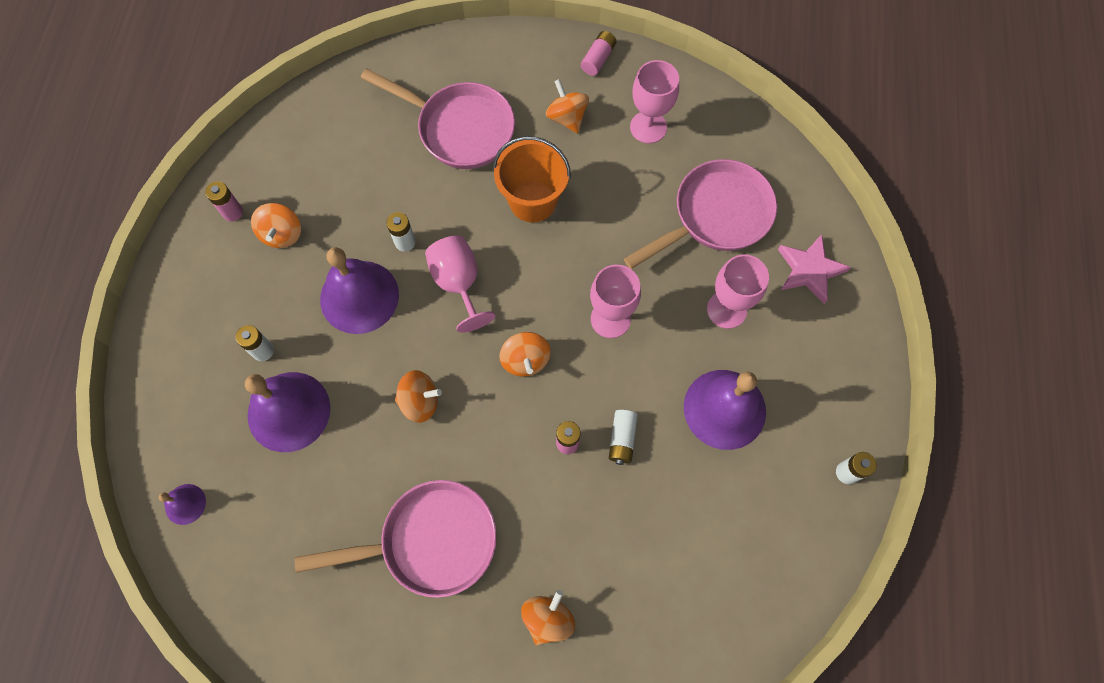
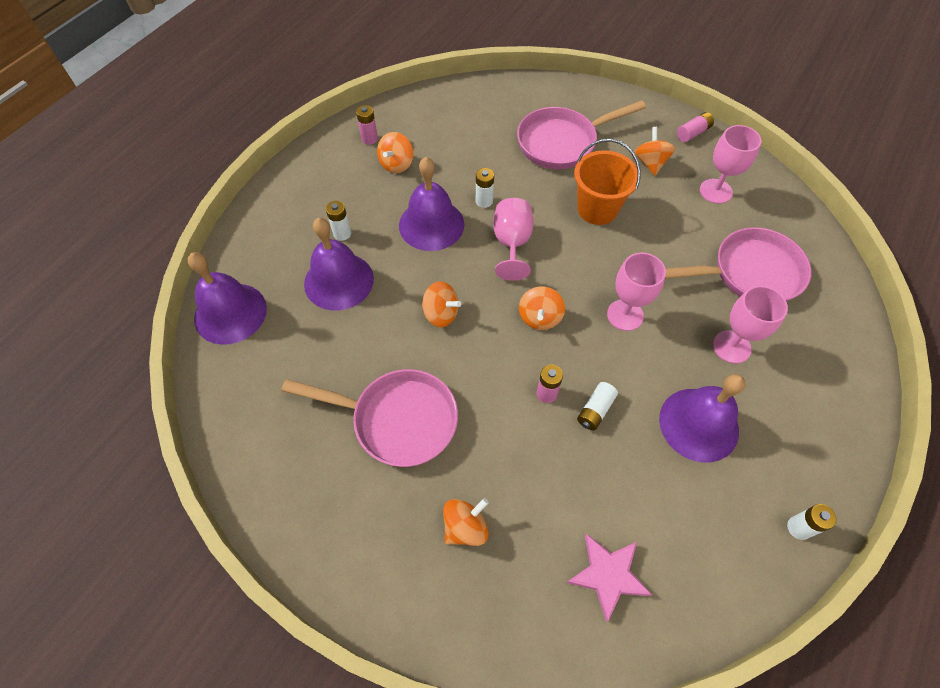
camera: 25 degrees right, 10 degrees down
(185, 504) = (230, 313): purple bell -> purple bell, size x2.11
(459, 128) = (562, 142): pink pan -> pink pan turned 105 degrees clockwise
(809, 270) = (821, 345): pink star -> pink star (608, 575)

